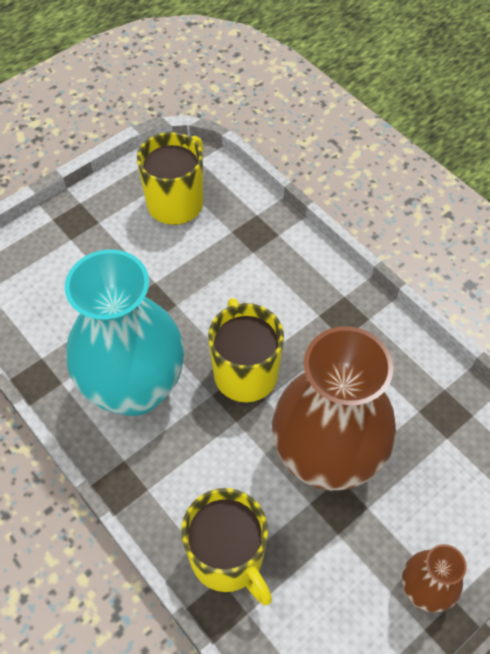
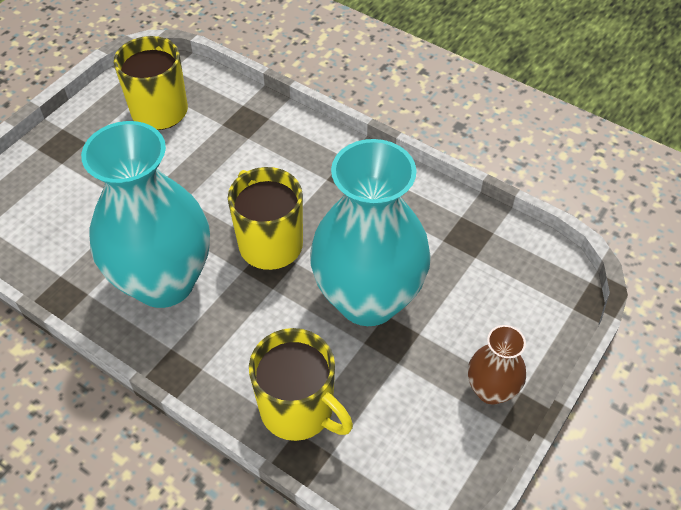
camera: 15 degrees left, 5 degrees down
(326, 457) = (368, 299): brown vase -> turquoise vase

